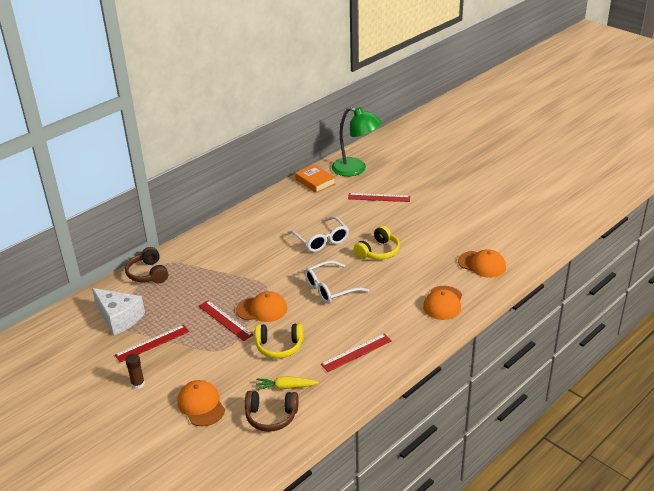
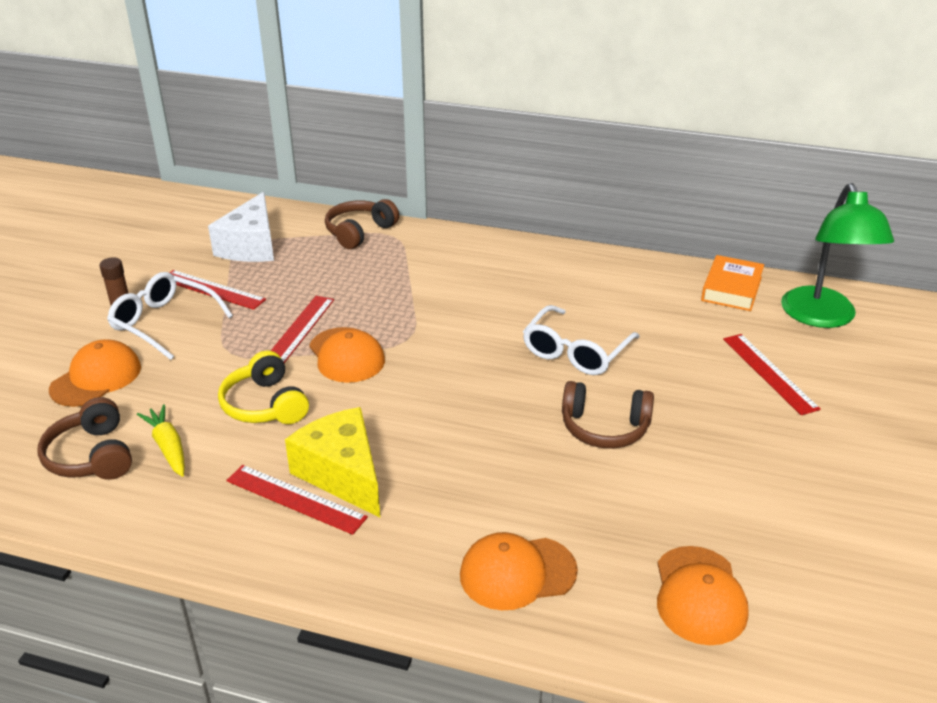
camera: 60 degrees right, 0 degrees up
(330, 289) = (450, 407): white glasses -> white glasses (164, 323)
(350, 334) = (342, 474): none -> yellow cheese
(378, 251) = (604, 428): yellow headphones -> brown headphones

